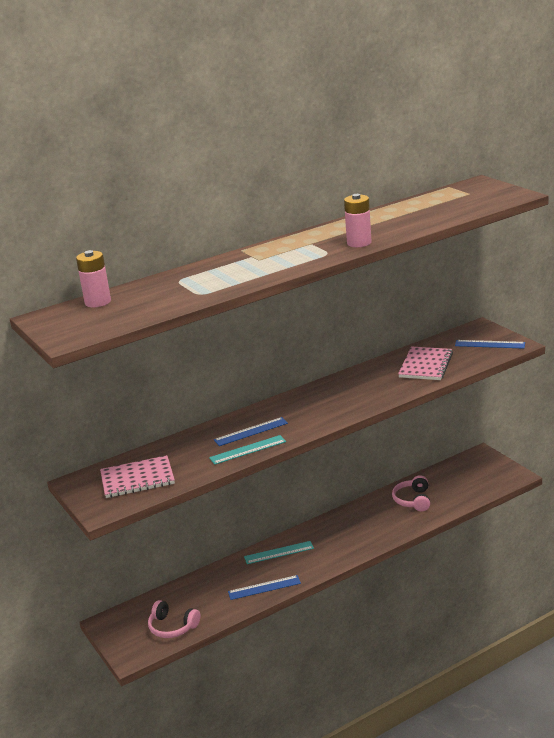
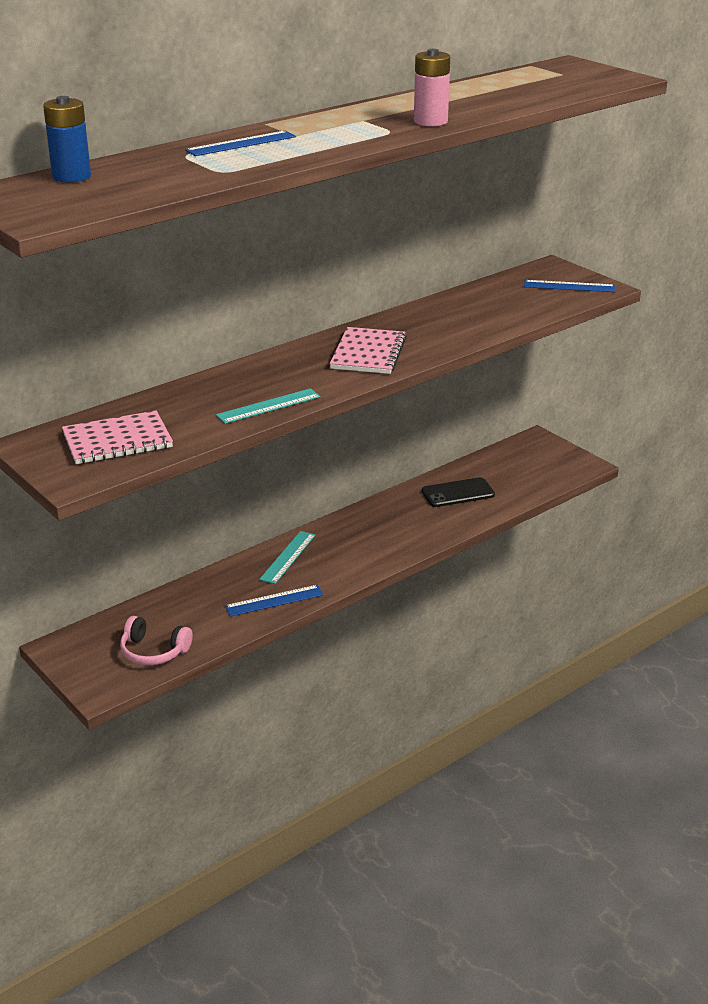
camera: 10 degrees left, 5 degrees up
(98, 302) = (71, 176): pink battery -> blue battery
(251, 431) = (268, 384): blue ruler -> blue ruler (241, 143)
(279, 552) = (288, 557): turquoise ruler -> turquoise ruler turned 45 degrees counterclockwise
(413, 500) = (458, 493): pink headphones -> black phone
(425, 365) = (490, 309): pink notebook -> pink notebook (368, 353)

